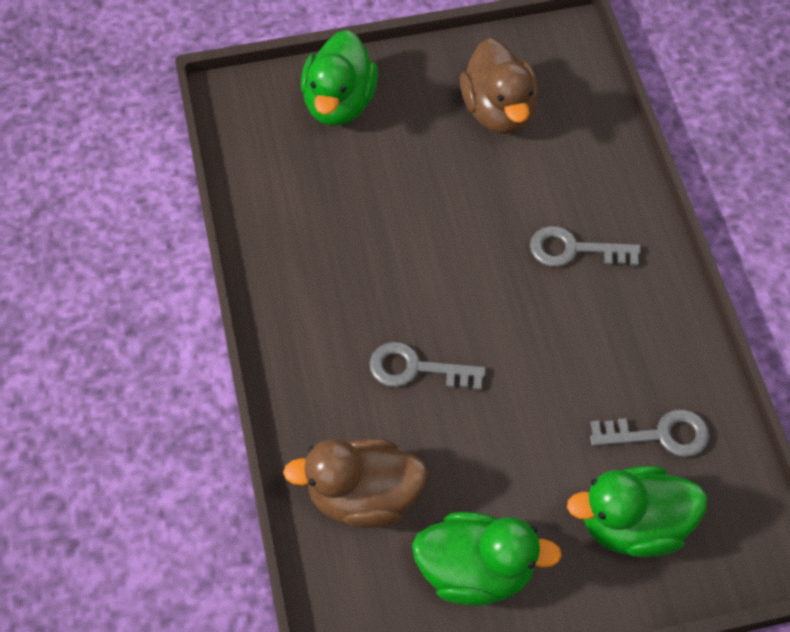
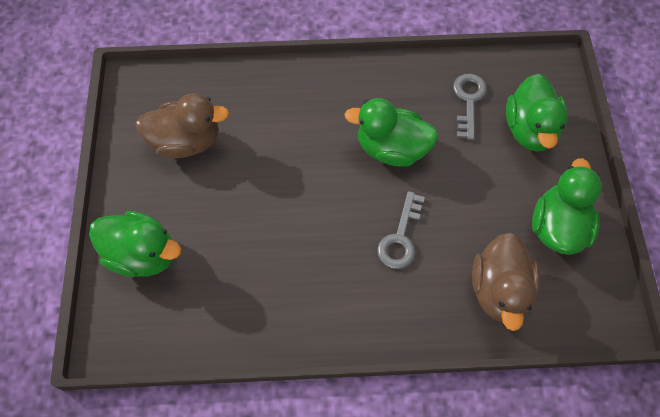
camera: 80 degrees left, 5 degrees up
(549, 342) = (391, 149): none -> green duck
(574, 250) = (320, 118): grey key -> none

